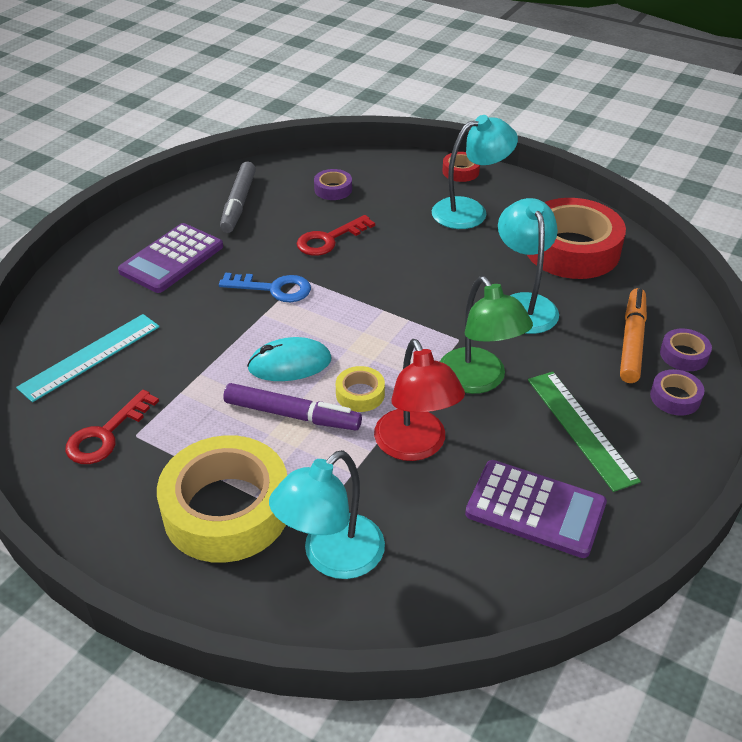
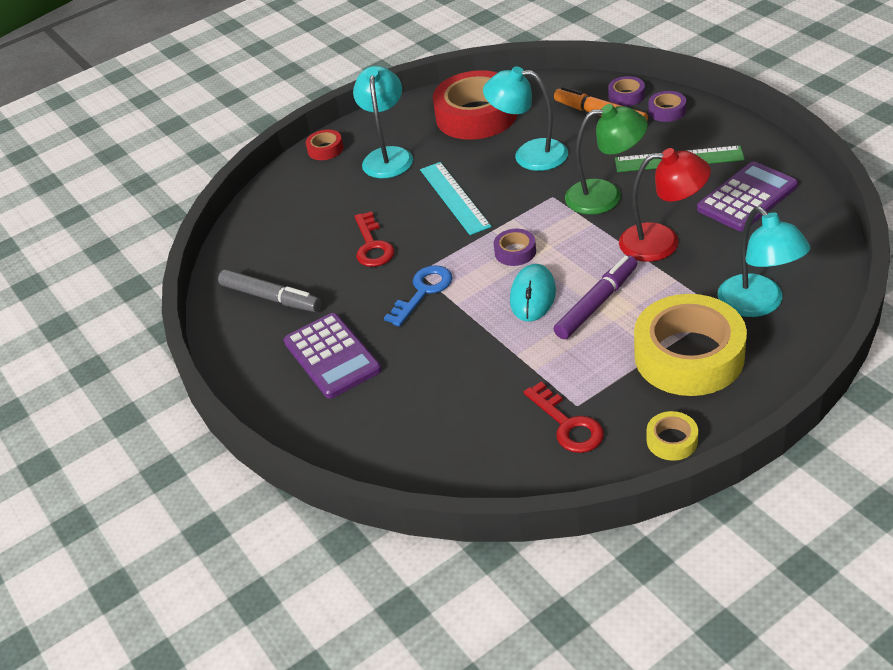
camera: 60 degrees left, 0 degrees up
(90, 356) = (452, 429): turquoise ruler -> turquoise ruler (454, 197)
(333, 189) = (294, 231): purple tape -> purple tape (515, 252)
(360, 394) = (590, 261): yellow tape -> yellow tape (672, 440)

